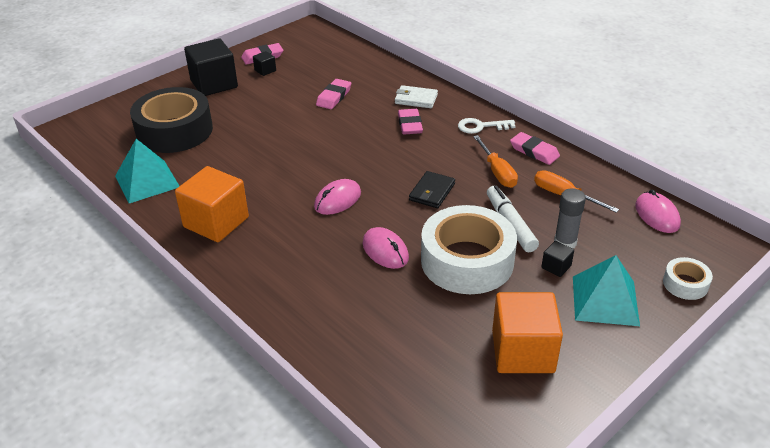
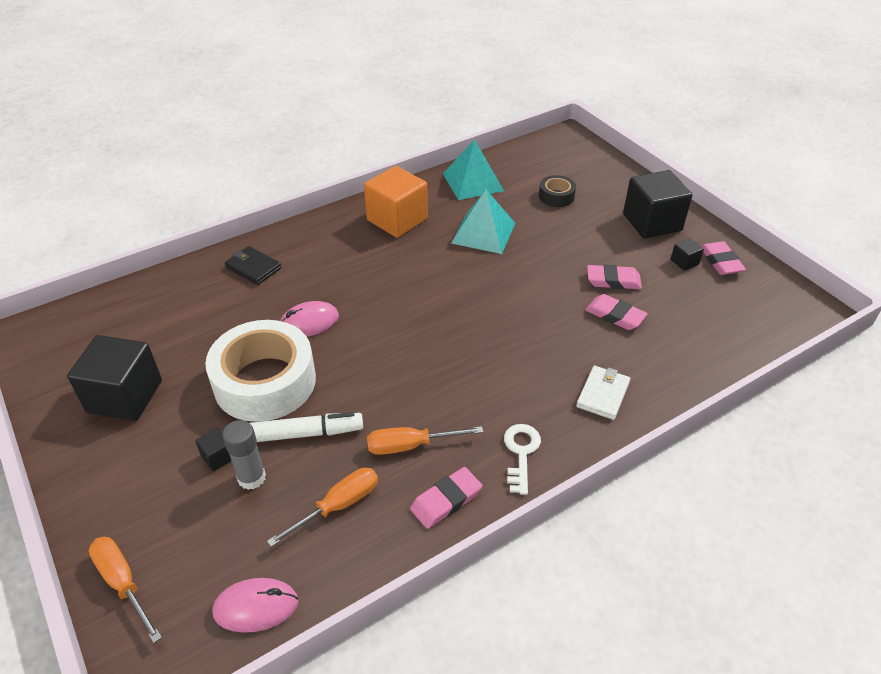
camera: 100 degrees right, 5 degrees up
(174, 131) = (556, 196): black tape -> black tape, size x0.45
(337, 200) = (403, 298): pink mouse -> none
(410, 125) = (538, 378): pink eraser -> pink eraser (613, 280)
(432, 192) = (391, 374): black wallet -> black wallet (253, 267)
(523, 351) = (125, 396): orange cube -> black cube
(605, 300) = (146, 486): turquoise pyramid -> turquoise pyramid (483, 233)
(685, 284) = (123, 583): white tape -> orange screwdriver

